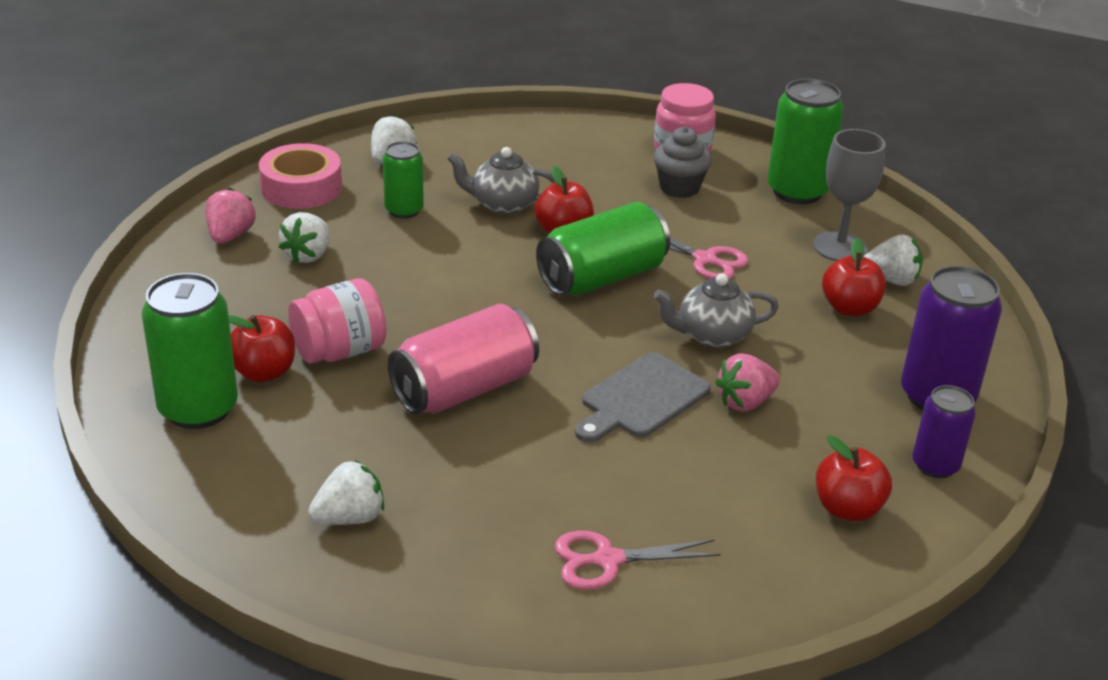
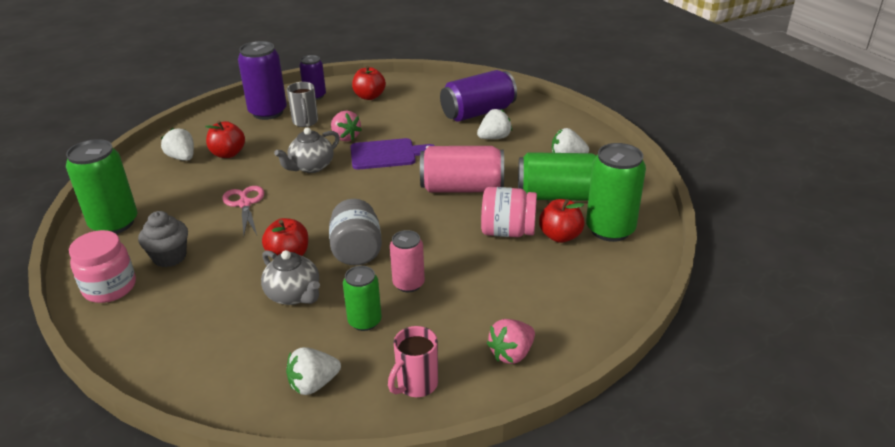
camera: 140 degrees left, 0 degrees up
(301, 187) = (416, 384): pink tape -> pink mug
(308, 255) = (469, 309): white strawberry -> white strawberry (494, 138)
(399, 254) = (408, 284): none -> pink can
(497, 262) = (356, 251): none -> grey jar
(602, 277) = (314, 216): green can -> green can (559, 196)
(607, 560) = (478, 112): pink scissors -> purple can
(641, 399) = (387, 154): grey cutting board -> purple cutting board
(712, 335) = (311, 167): grey teapot -> grey teapot turned 105 degrees clockwise
(745, 402) = (345, 137): pink strawberry -> pink strawberry turned 45 degrees clockwise
(840, 247) = (168, 182): grey goblet -> none
(850, 403) = (305, 122): none -> grey mug

